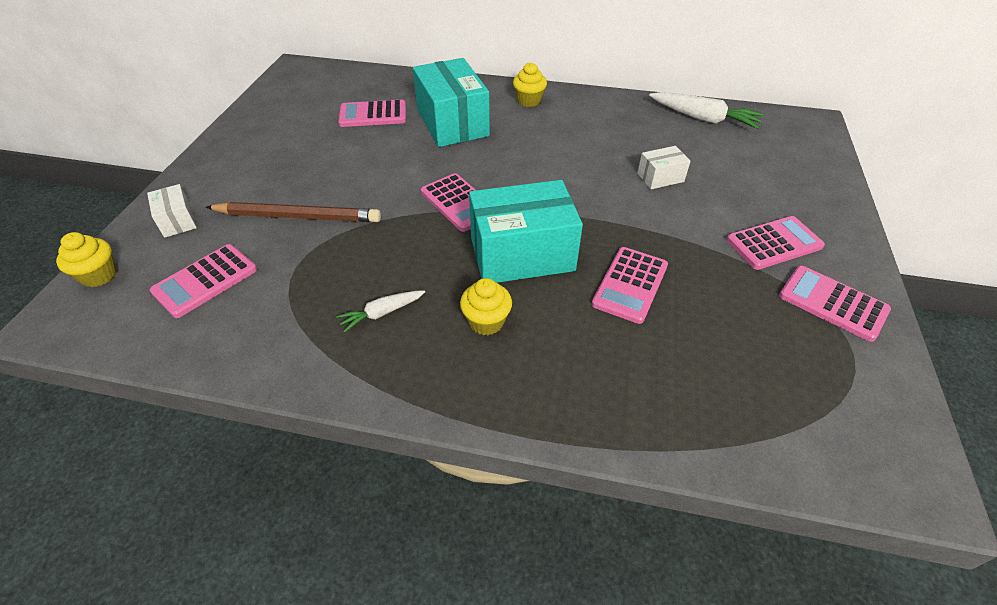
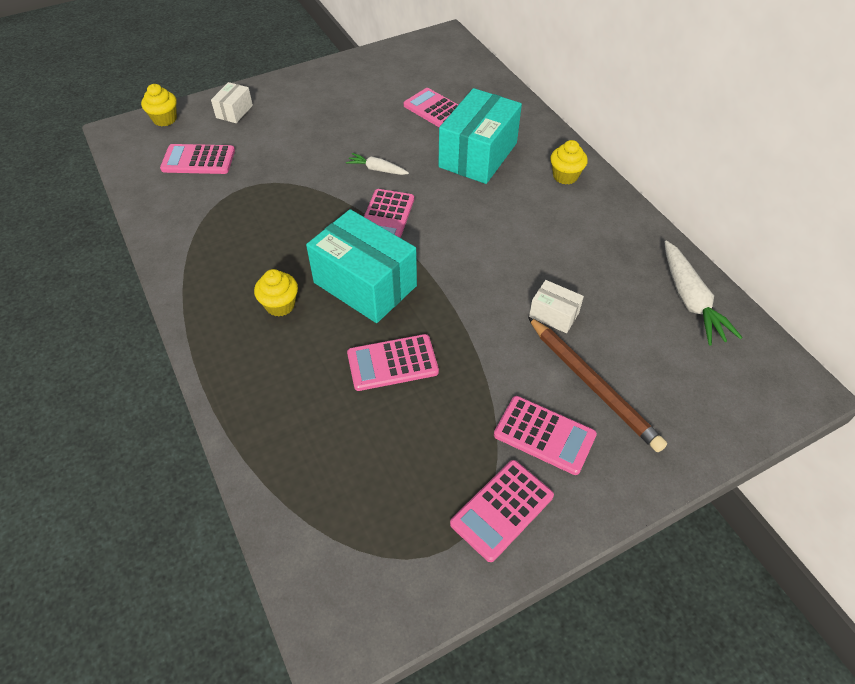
camera: 50 degrees right, 5 degrees up
(298, 216) = (290, 155): brown pencil -> brown pencil (593, 385)
(382, 313) = (242, 251): white carrot -> white carrot (377, 169)
(832, 303) = (502, 510): pink calculator -> pink calculator turned 135 degrees counterclockwise

